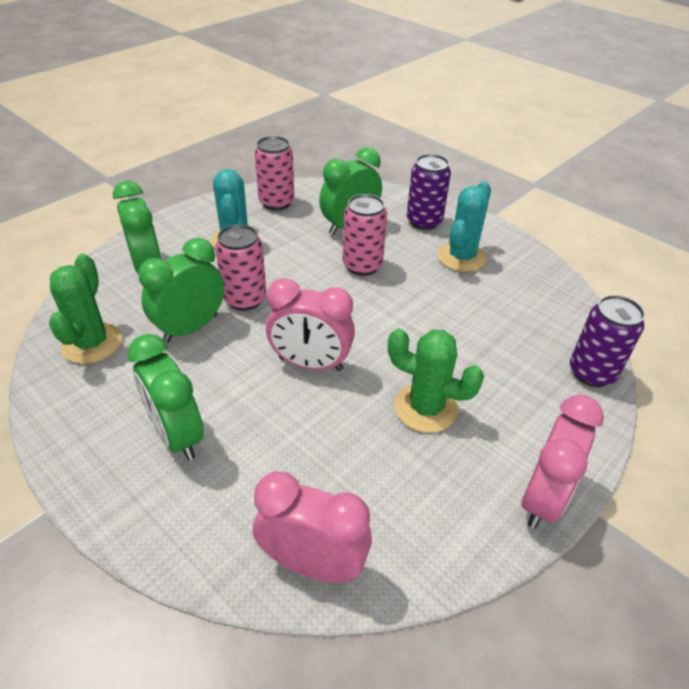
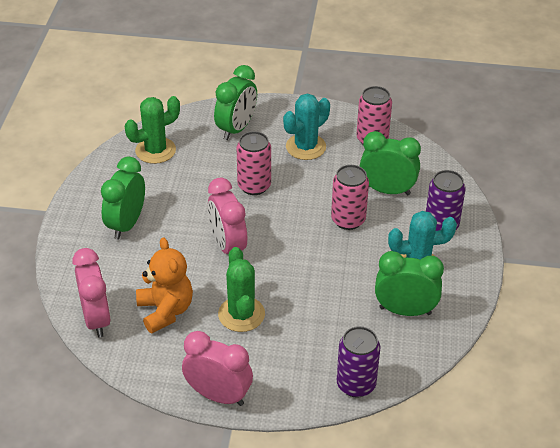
camera: 55 degrees right, 0 degrees up
(191, 328) = (206, 179): green clock -> green clock (405, 311)
(362, 476) = (165, 311): none -> orange teddy bear
(543, 498) = (218, 395): pink clock -> pink clock turned 150 degrees counterclockwise

